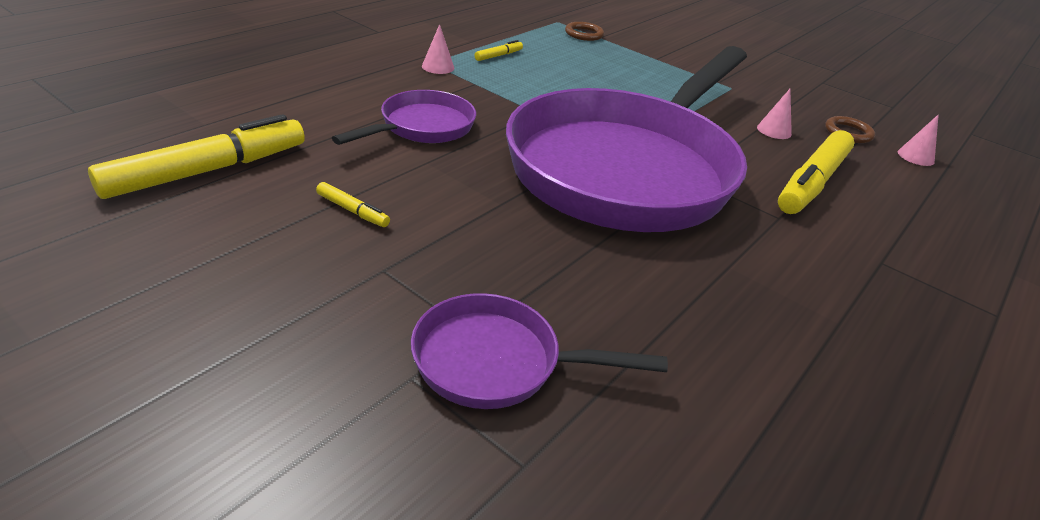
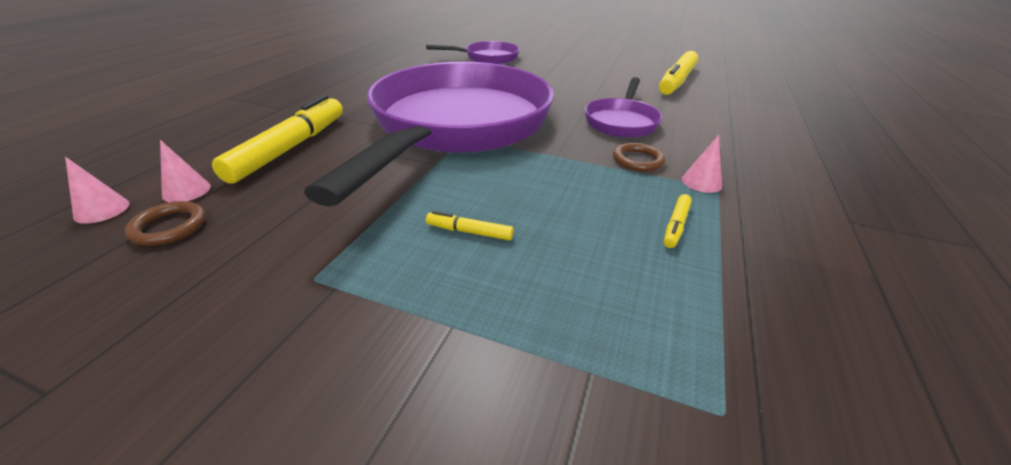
camera: 165 degrees right, 0 degrees up
(352, 211) = (591, 80): yellow marker -> yellow marker (469, 232)
(584, 34) = (627, 366): brown ring -> brown ring (637, 160)
(774, 130) = (290, 200): pink cone -> pink cone (186, 191)

